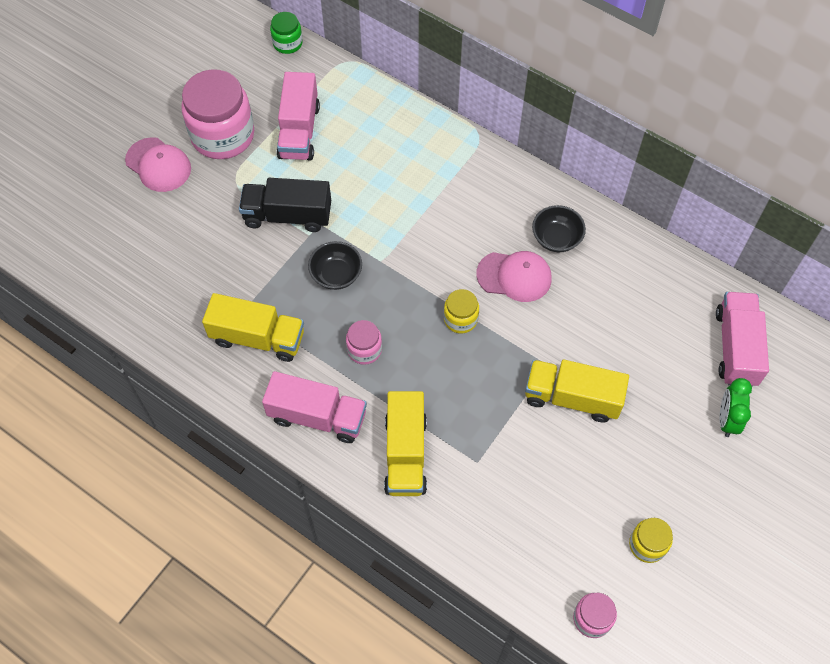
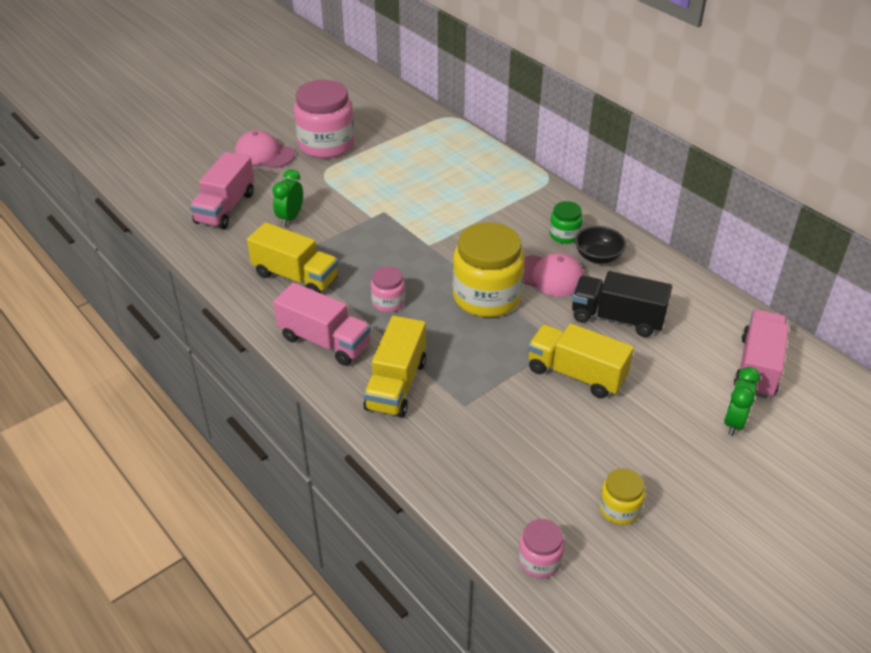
camera: 15 degrees right, 20 degrees down
(158, 165) = (264, 154): pink cap -> pink cap turned 150 degrees clockwise
(222, 255) = (290, 218): none -> green clock
(287, 43) = (405, 99): green jar -> green jar (564, 235)
(287, 216) = (358, 202): black truck -> black truck (617, 318)
(299, 131) = (391, 152): pink truck -> pink truck (225, 208)
(336, 274) = (384, 247): black bowl -> none
(460, 319) = (487, 297): yellow jar -> yellow jar, size x2.05

